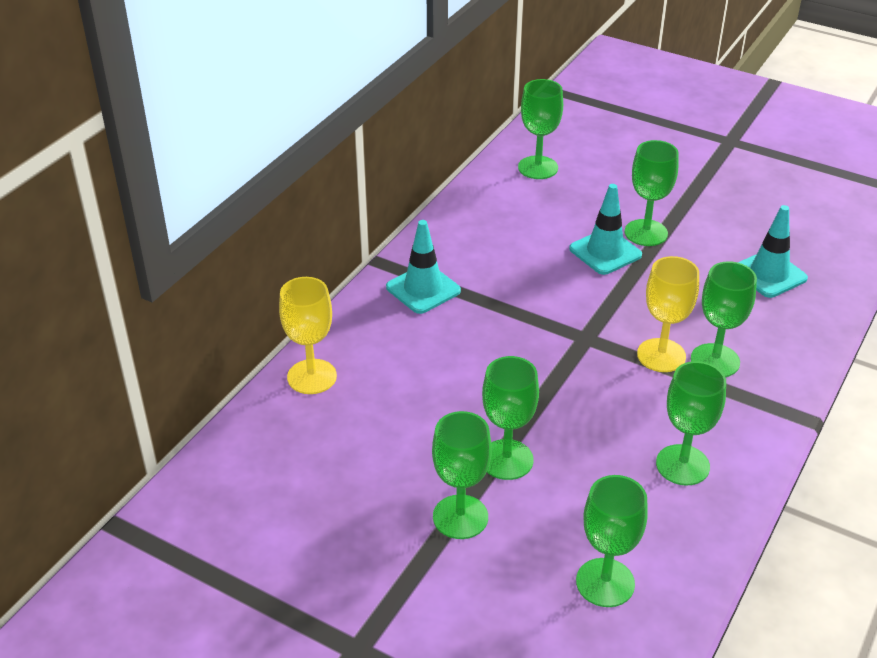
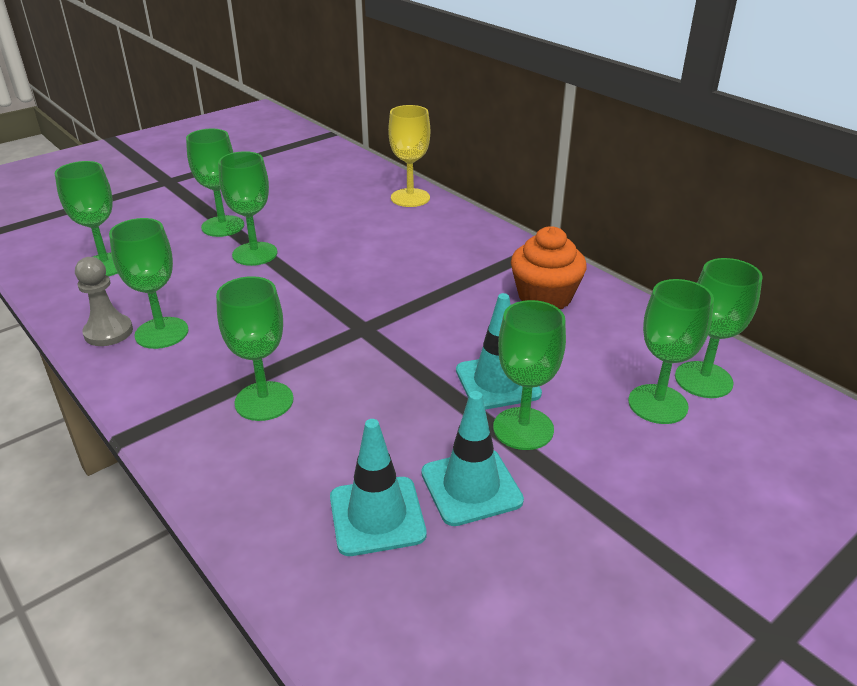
camera: 110 degrees right, 5 degrees down
(423, 289) = (491, 258): turquoise traffic cone -> turquoise traffic cone (471, 487)
(473, 248) = (544, 297): none -> orange cupcake
(578, 183) = (657, 404): none -> green goblet
(661, 355) = (301, 367): yellow goblet -> none
(709, 505) = (108, 332): none -> grey pawn

